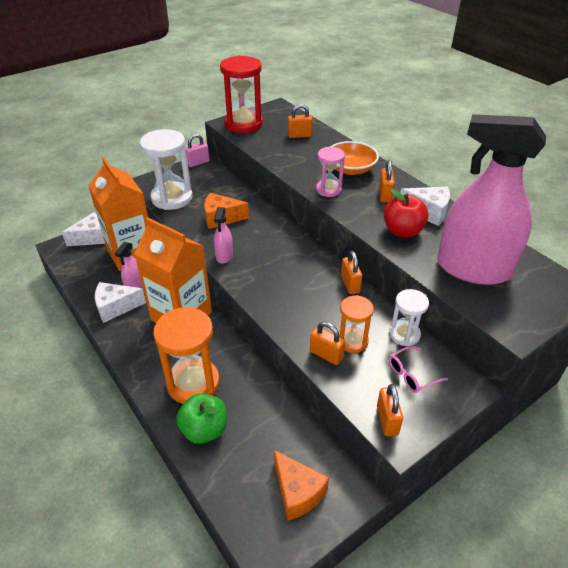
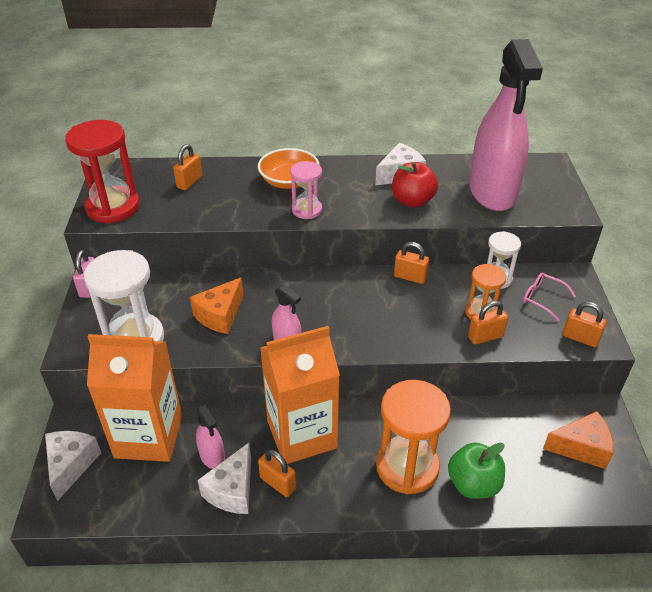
camera: 55 degrees left, 0 degrees up
(384, 195) = (351, 183): orange padlock -> orange padlock (278, 483)
(412, 374) = (542, 299): pink glasses -> pink glasses turned 120 degrees clockwise
(473, 269) = (492, 192): pink spray bottle -> pink spray bottle turned 60 degrees counterclockwise

